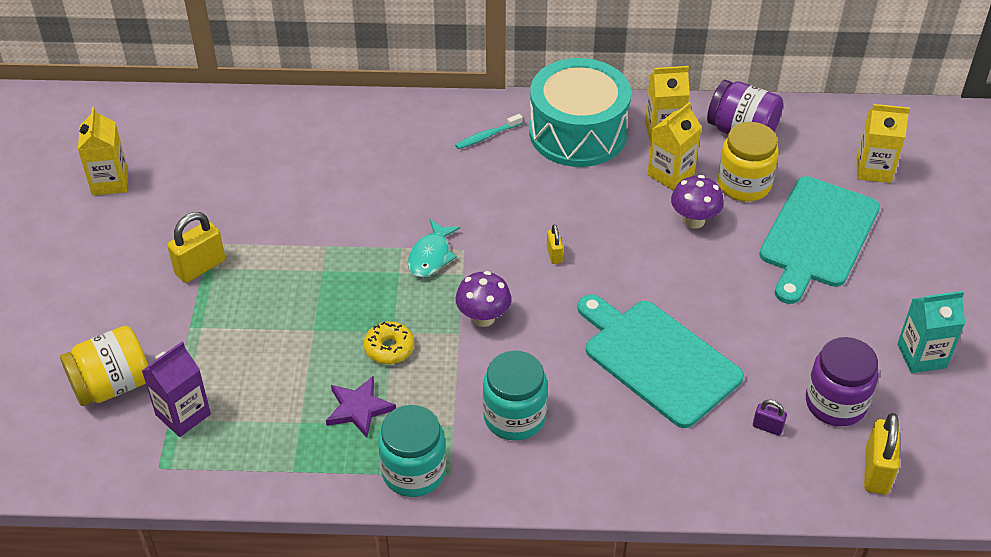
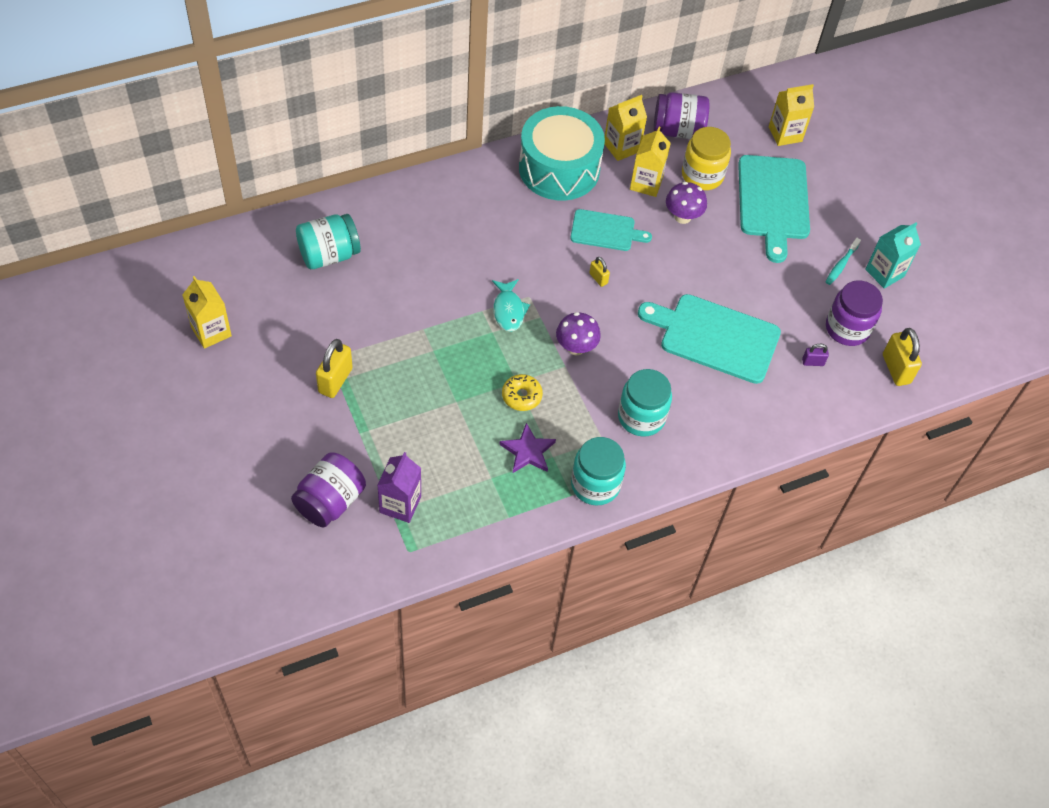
camera: 30 degrees left, 10 degrees up
(112, 385) = (330, 501): yellow jar -> purple jar
(276, 146) = (329, 255): none -> turquoise jar
(487, 136) = (492, 193): turquoise toothbrush -> turquoise toothbrush (841, 265)
(593, 209) = (605, 231): none -> turquoise cutting board

